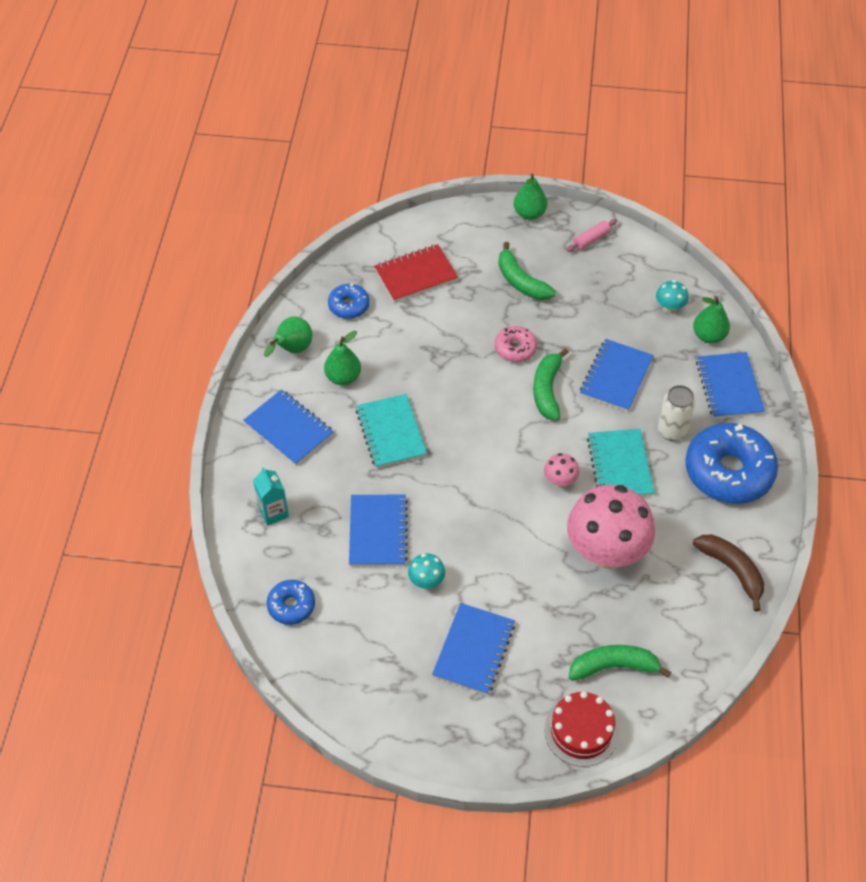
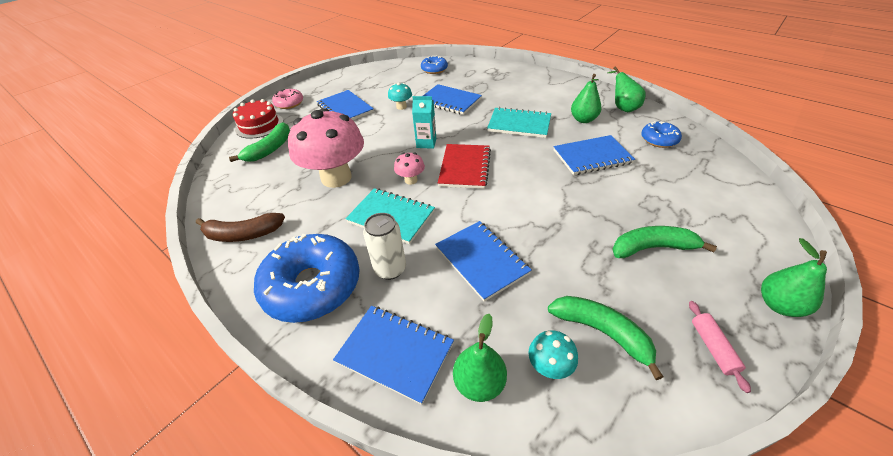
camera: 125 degrees right, 10 degrees down
(273, 512) = (495, 76): turquoise carton -> turquoise carton (426, 143)
(289, 429) = (552, 92): blue notebook -> blue notebook (592, 157)
(416, 275) = (686, 183): red notebook -> red notebook (465, 167)
(515, 349) = (560, 208): pink donut -> pink donut (289, 103)
(547, 390) = (500, 209): green banana -> green banana (602, 332)

